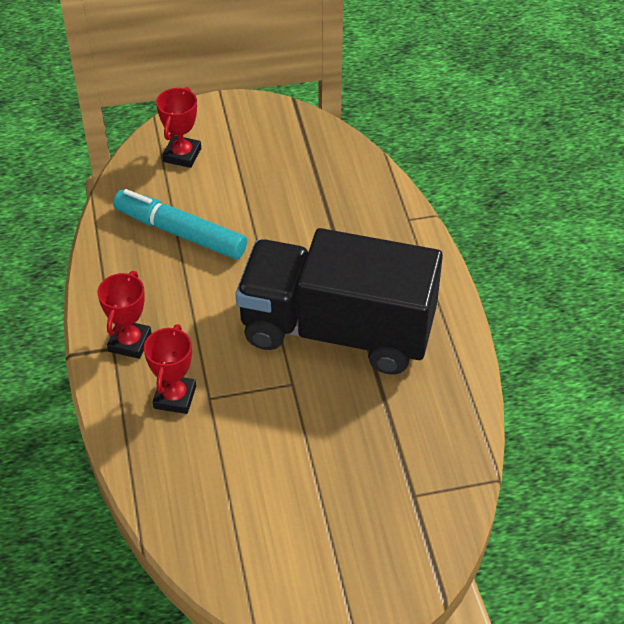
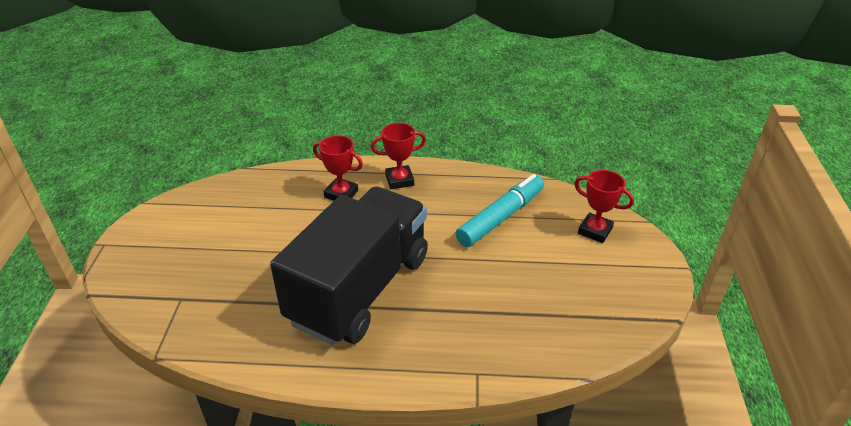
camera: 105 degrees right, 10 degrees down
(130, 342) = (399, 180): red trophy -> red trophy turned 45 degrees counterclockwise

